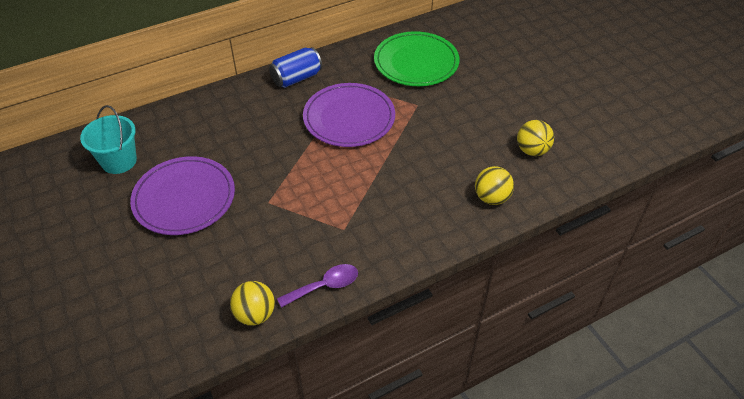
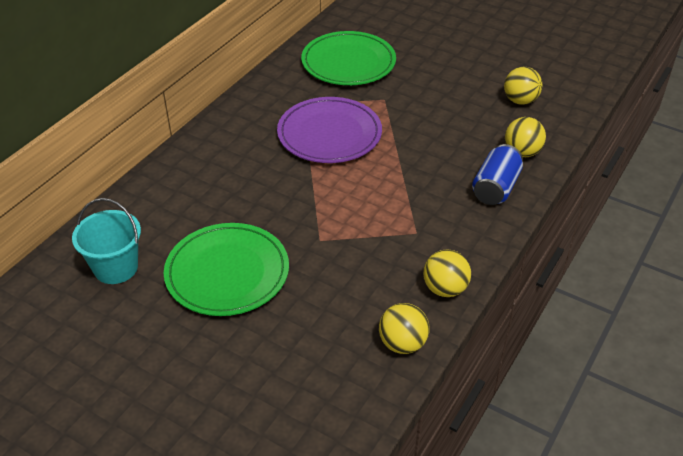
camera: 30 degrees left, 5 degrees down
(184, 198) = (227, 273): purple plate -> green plate
(296, 78) = (241, 117): blue can -> blue can (495, 188)
(324, 286) = (445, 289): purple spoon -> yellow ball

